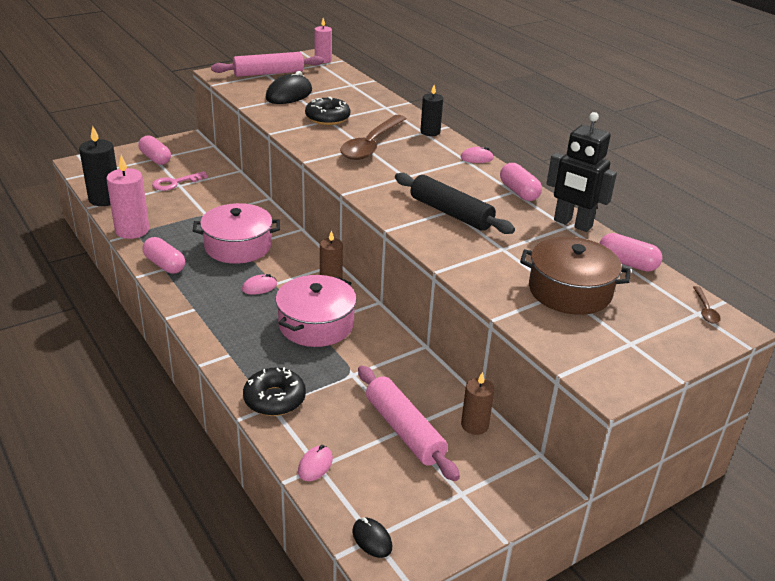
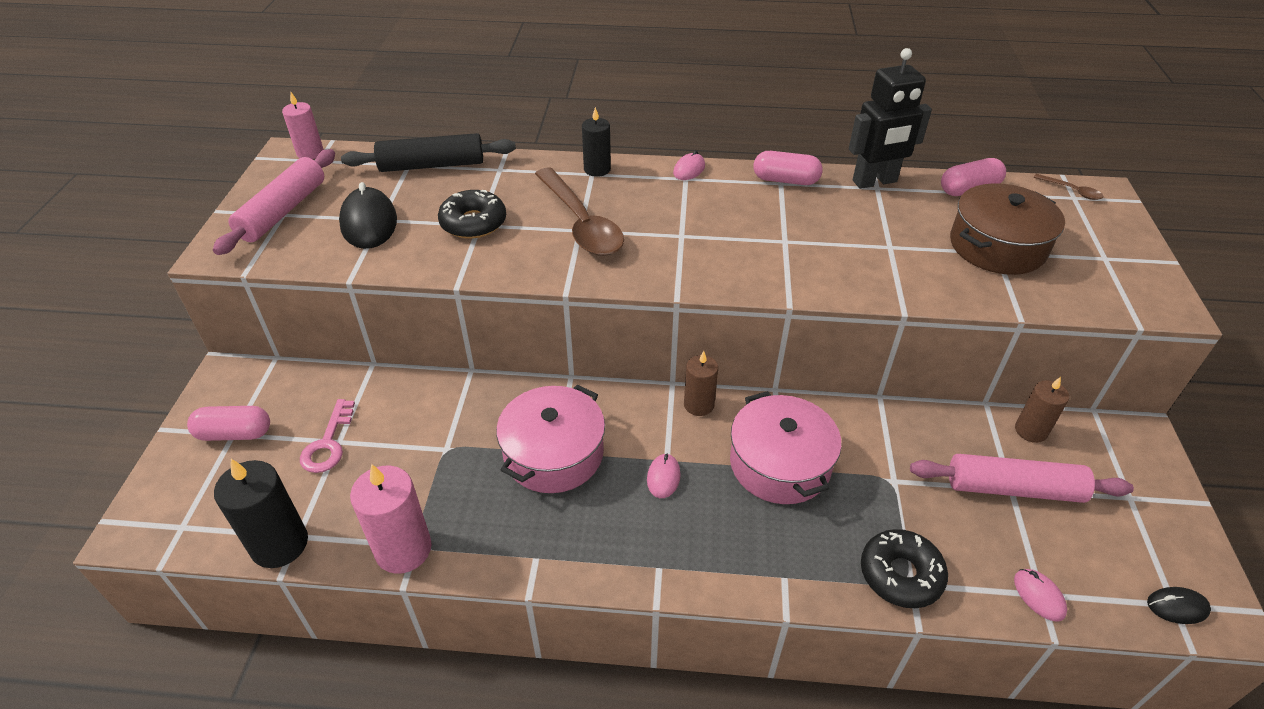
camera: 50 degrees left, 10 degrees up
(165, 265) = (528, 552): pink capsule -> none
(451, 213) = (791, 243): black rolling pin -> black rolling pin (432, 165)

